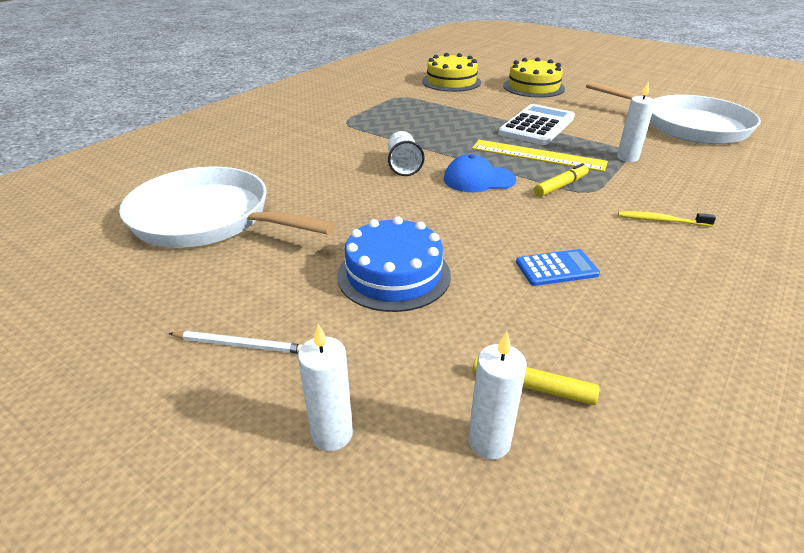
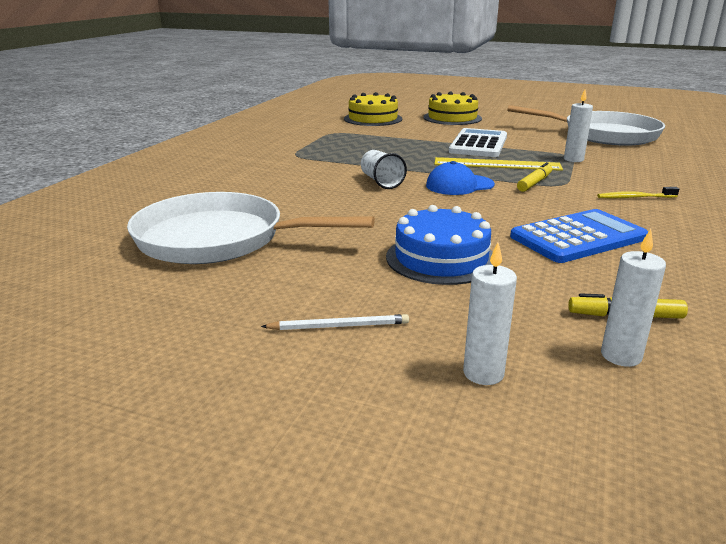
camera: 15 degrees left, 10 degrees down
(556, 268) = (578, 237): blue calculator -> blue calculator, size x1.81

